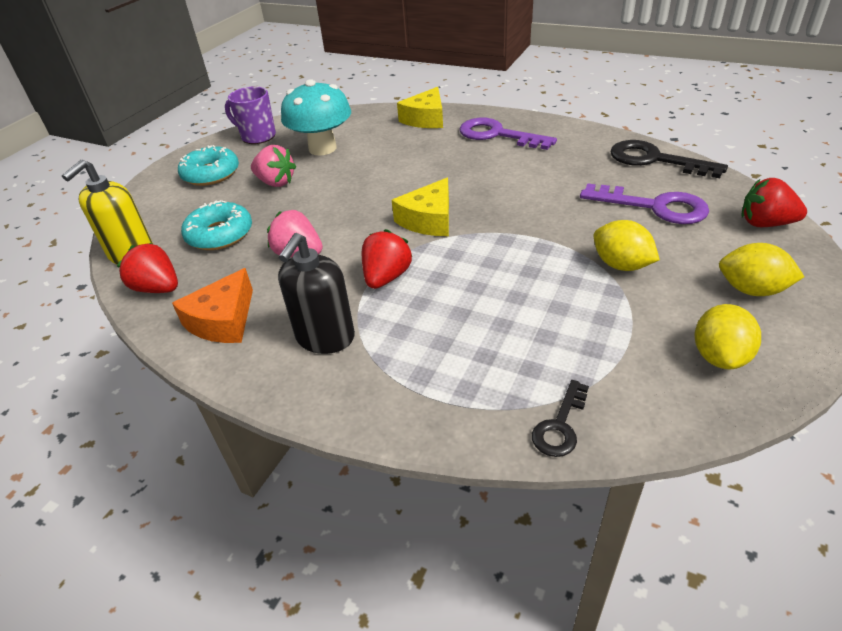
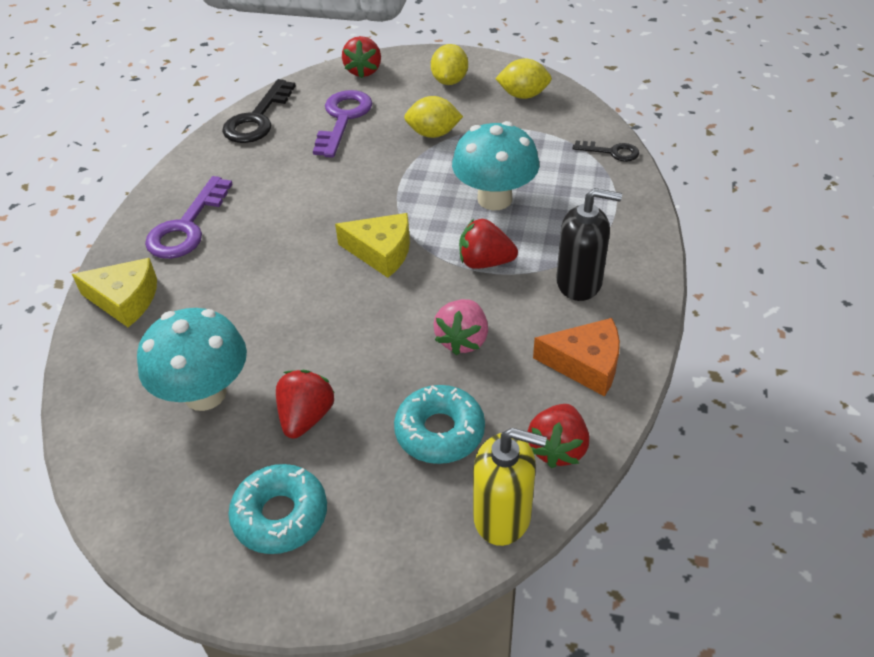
camera: 105 degrees left, 5 degrees up
(257, 136) = (150, 500): purple mug -> none
(276, 182) = (306, 417): pink strawberry -> red strawberry
(484, 297) = (494, 199): none -> turquoise mushroom
(621, 265) = (433, 134): yellow lemon -> yellow lemon turned 60 degrees clockwise

